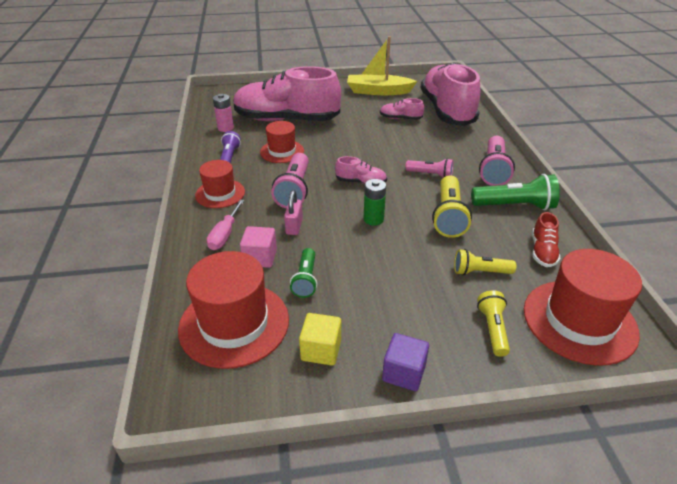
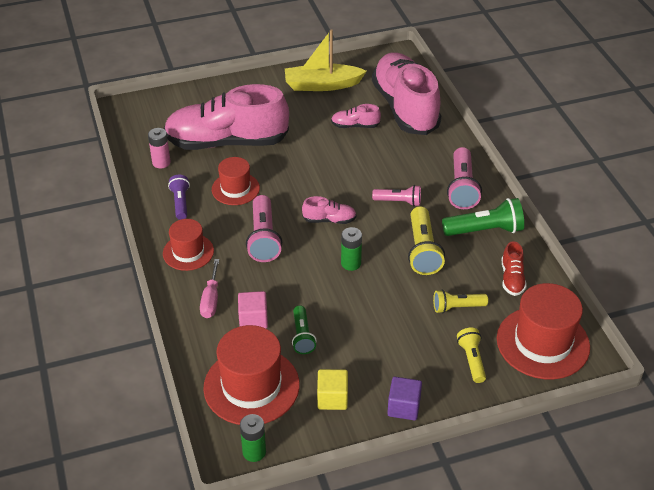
camera: 10 degrees left, 5 degrees up
(209, 401) = (254, 452): none -> green battery
(294, 226) = (275, 281): pink padlock -> none

